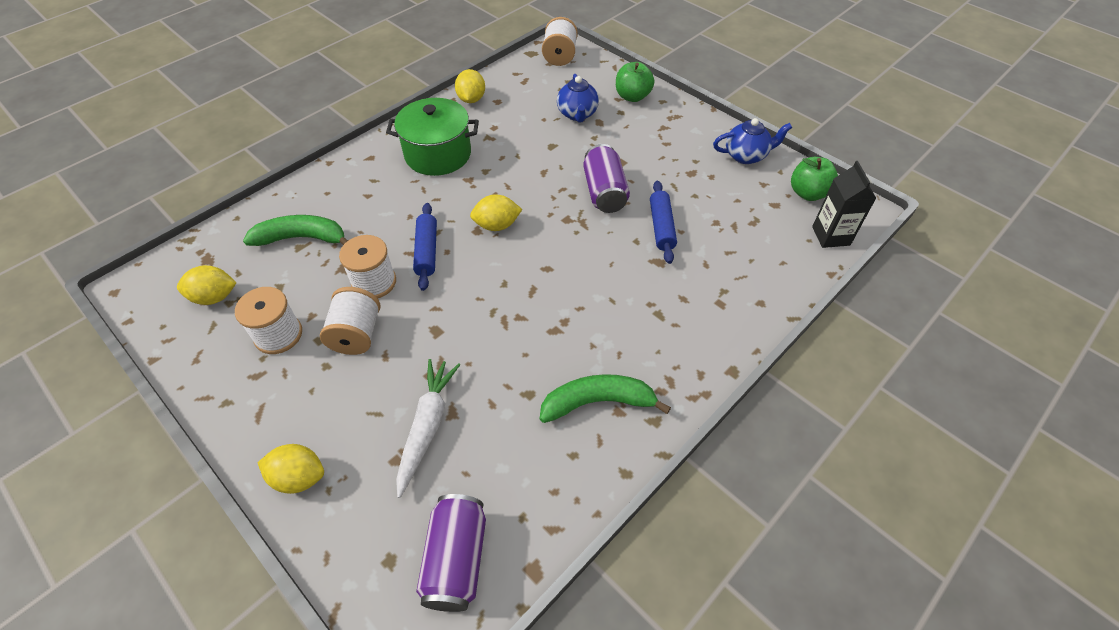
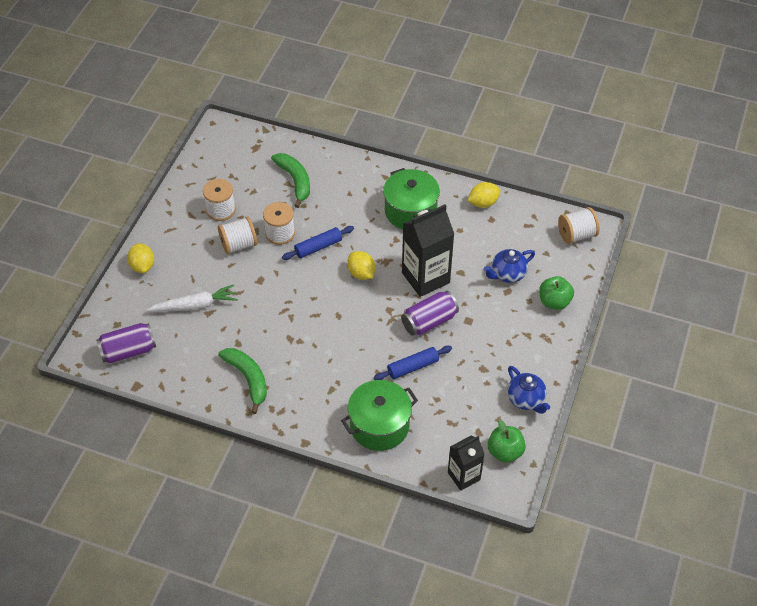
camera: 65 degrees right, 0 degrees up
(214, 297) = (231, 167): yellow lemon -> none
(541, 174) = (425, 278): none -> black carton
(734, 285) = (379, 426): none -> green pot

